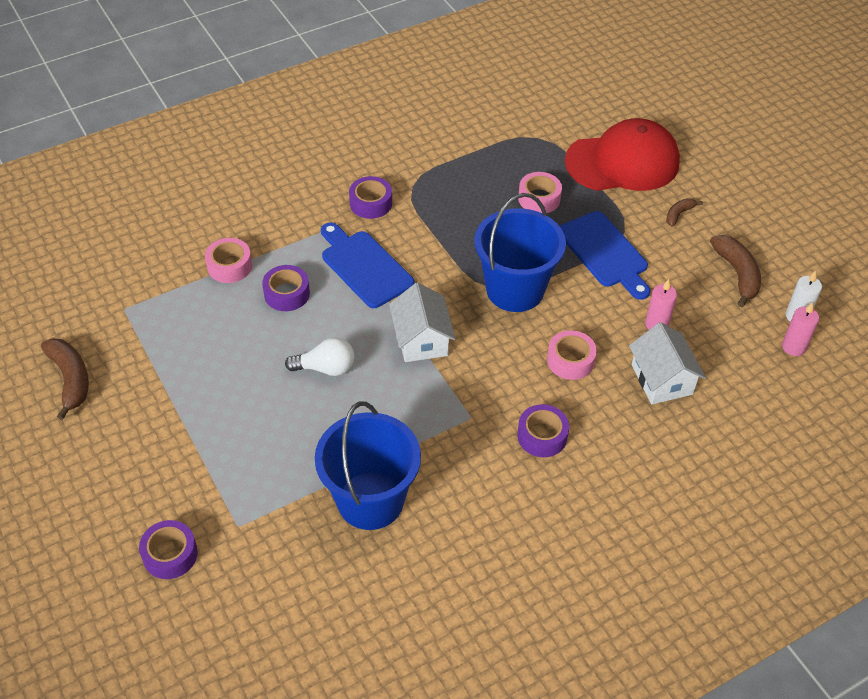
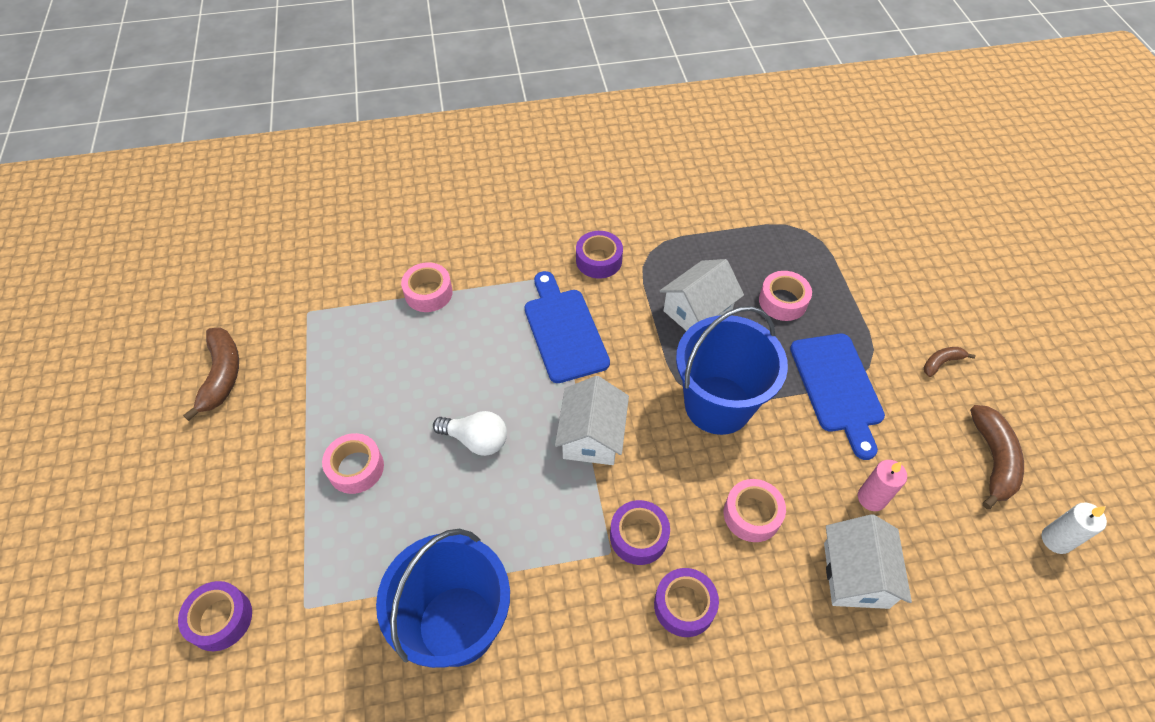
camera: 20 degrees right, 5 degrees up
(231, 416) = (356, 468): none -> pink tape
(287, 294) = (472, 340): purple tape -> purple tape (638, 536)
(471, 223) = (697, 311): none -> white house
(622, 162) = (893, 282): red cap -> none
(793, 347) = (1040, 582): pink candle -> none

